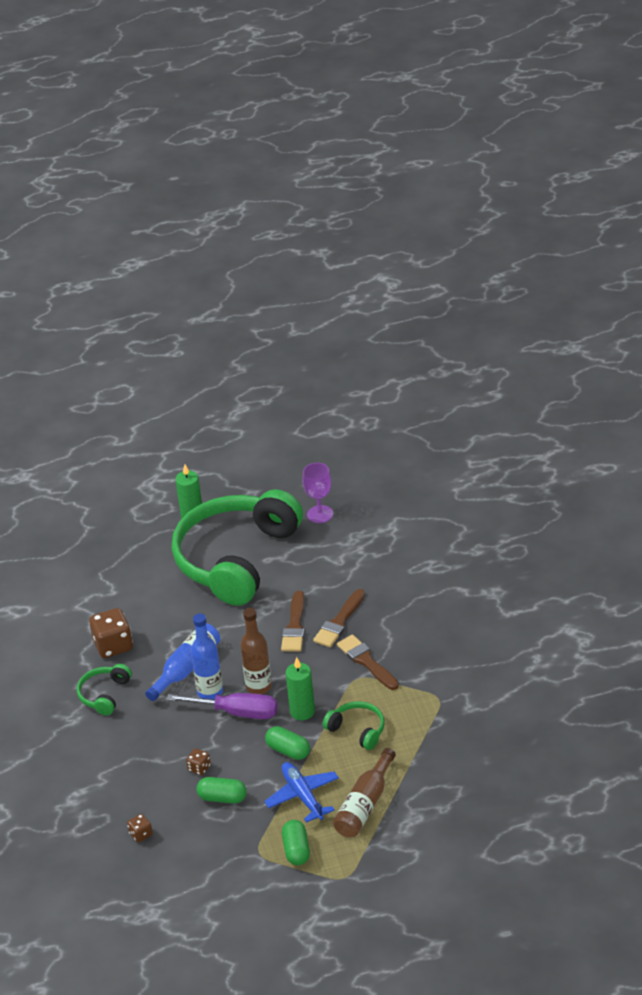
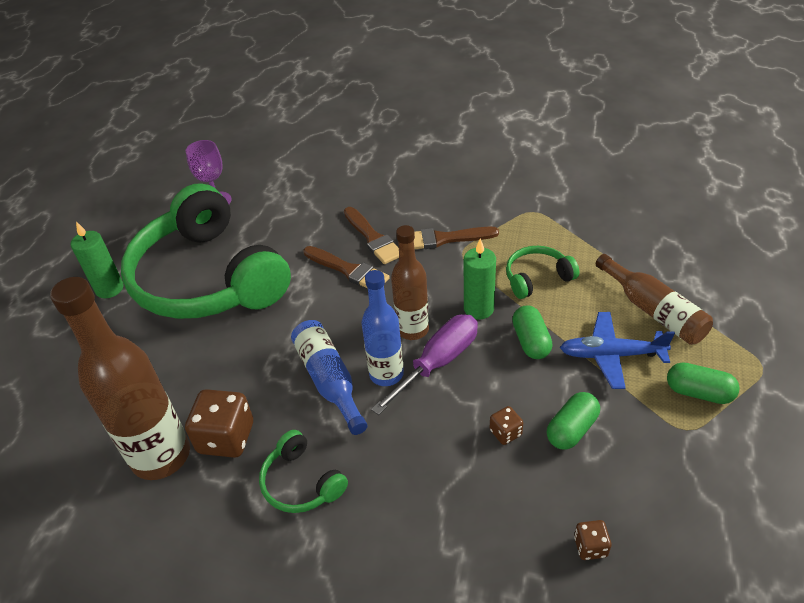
camera: 60 degrees left, 5 degrees up
(83, 625) = (161, 456): none -> brown bottle
(288, 751) = (531, 341): green capsule -> green capsule turned 75 degrees counterclockwise

